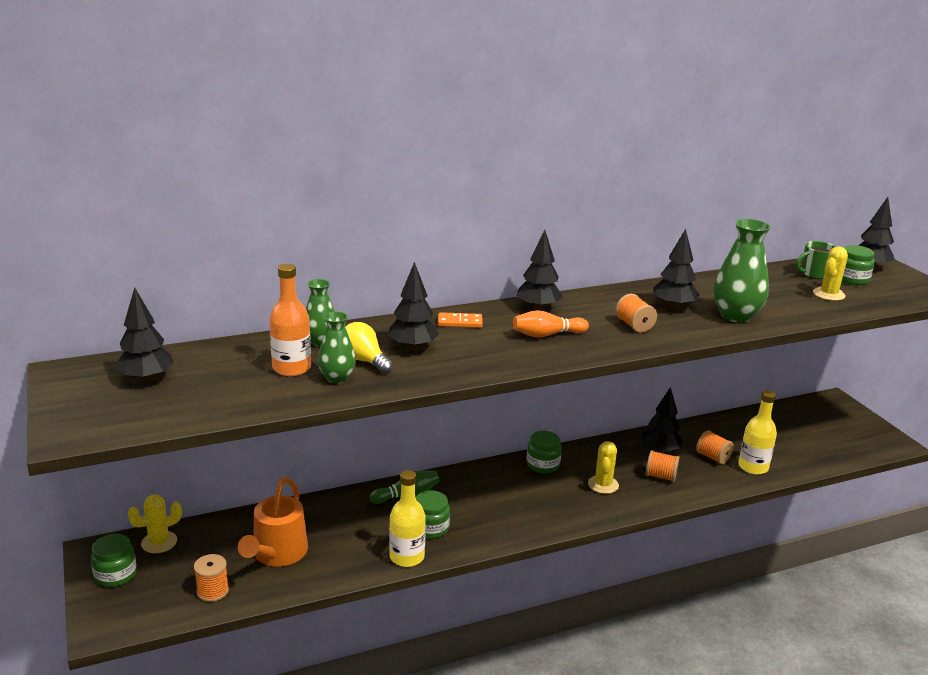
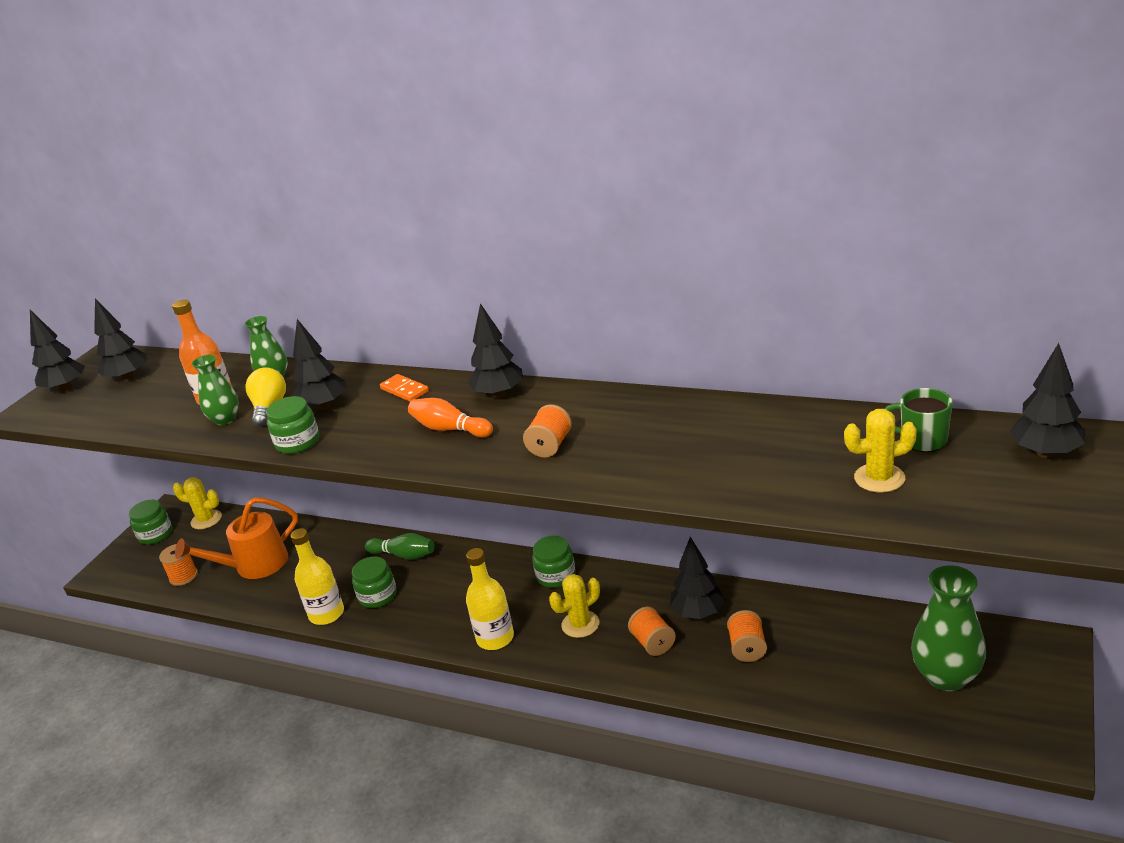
camera: 50 degrees right, 5 degrees up
(673, 306) = (638, 434): black tree -> black tree (66, 388)
(735, 316) = (686, 470): green vase -> green vase (946, 676)
(753, 467) = (778, 683): yellow bottle -> yellow bottle (495, 638)
(851, 279) = (968, 465): green jar -> green jar (298, 442)

